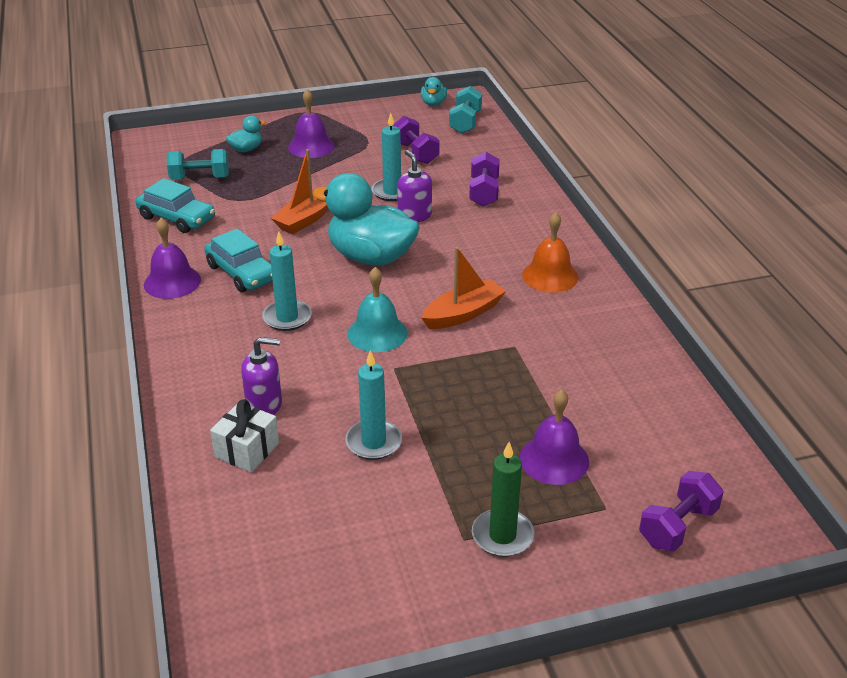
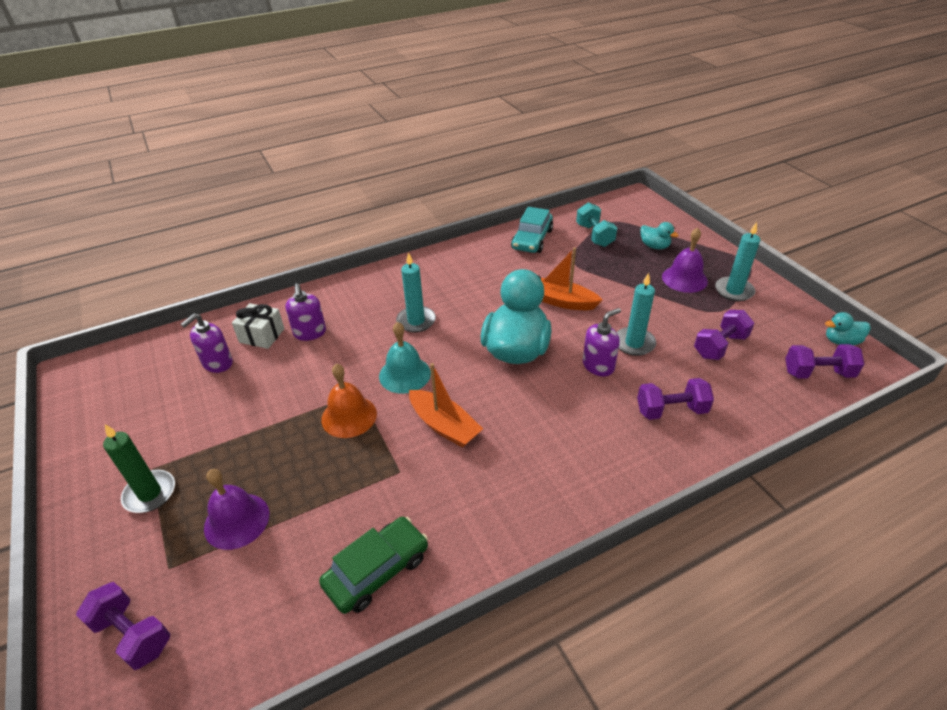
camera: 80 degrees right, 5 degrees up
(172, 282) = (448, 258): purple bell -> none
(242, 273) = (469, 286): turquoise car -> none
(287, 492) = (217, 363): none -> purple soap dispenser
(373, 442) = (266, 397): turquoise candle -> turquoise candle (734, 291)
(465, 122) = (818, 373): turquoise dumbbell -> purple dumbbell
(550, 276) = (529, 487): orange bell -> orange bell (349, 416)
(623, 367) = (377, 571): none -> green car

